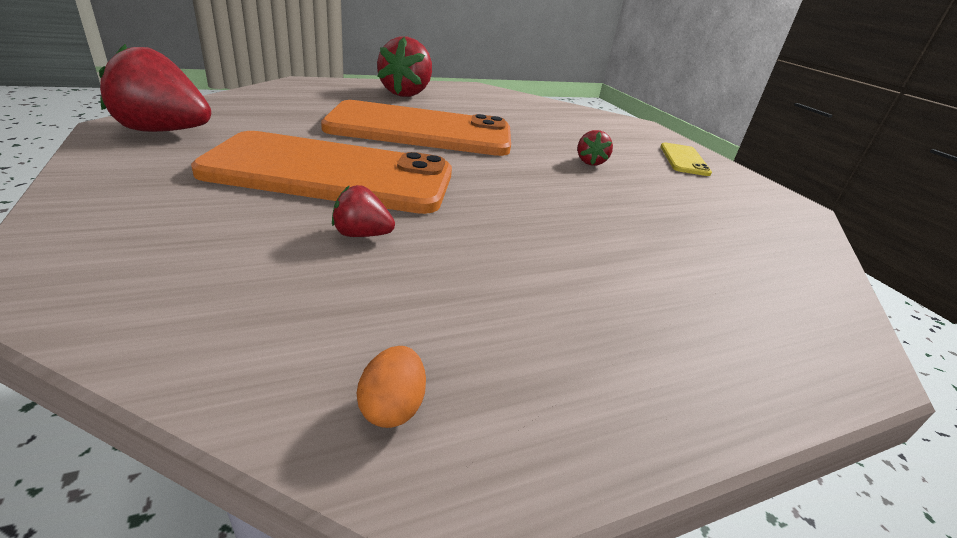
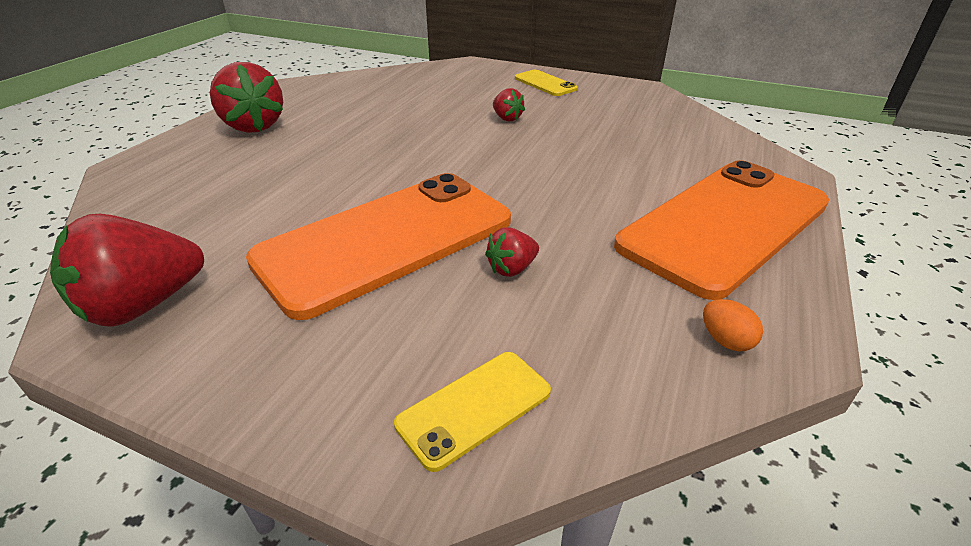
camera: 40 degrees left, 5 degrees up
(138, 279) = (474, 408): none -> yellow phone
(420, 130) = (353, 158): orange phone -> orange phone (724, 224)

